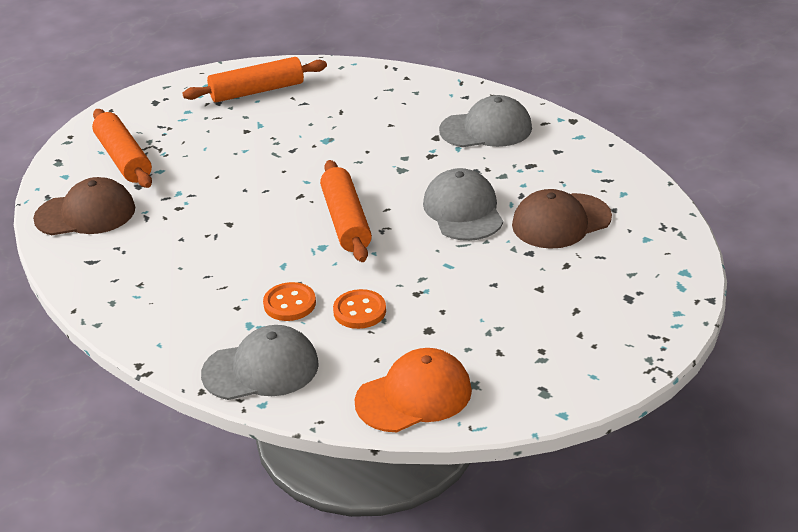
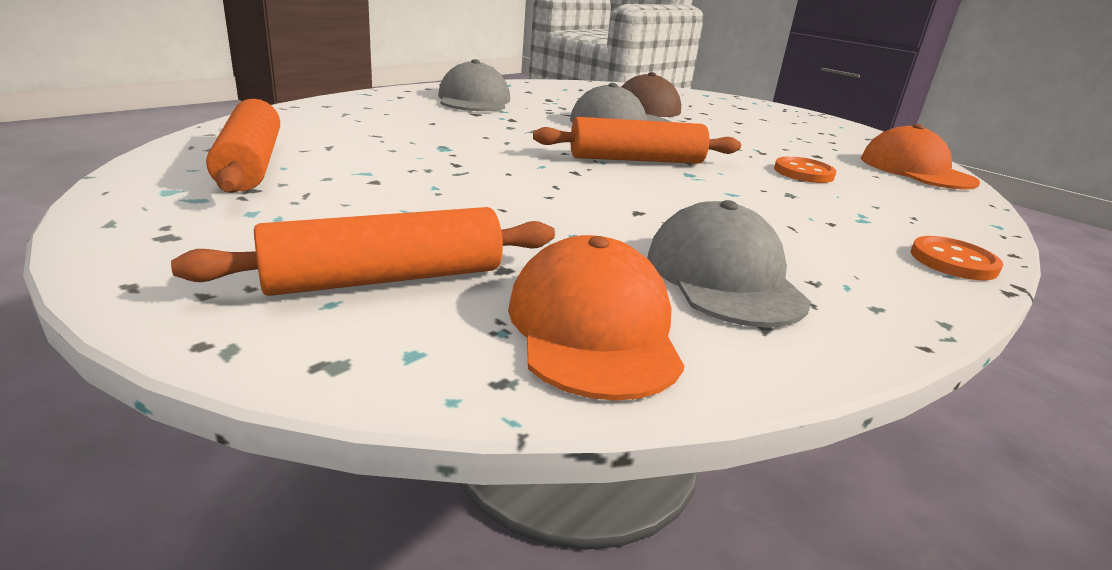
camera: 90 degrees left, 10 degrees down
(85, 214) = (593, 328): brown cap -> orange cap
(261, 369) = (939, 221): grey cap -> grey cap (724, 277)
(289, 304) = (808, 197): orange button -> orange button (953, 261)

